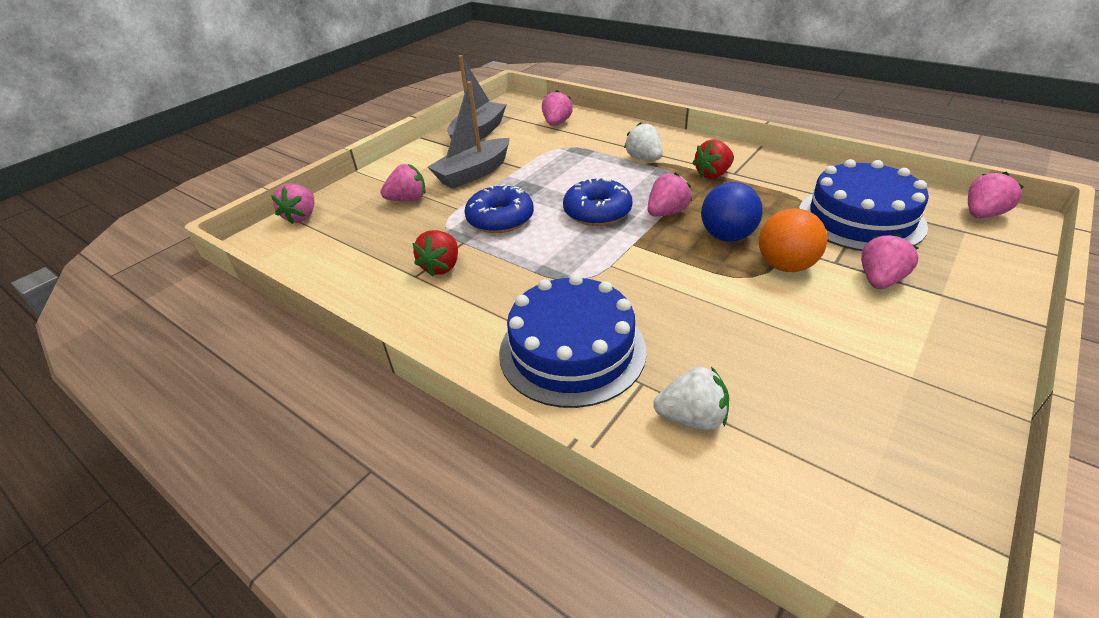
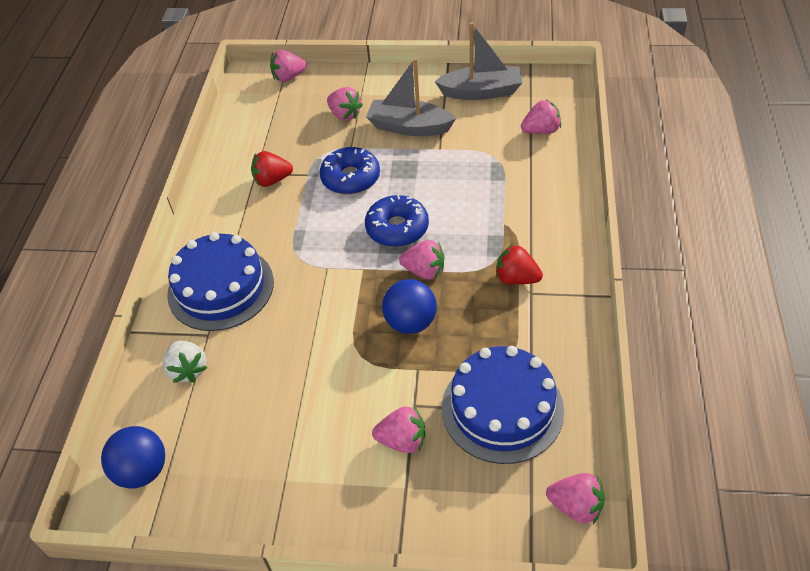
camera: 60 degrees right, 10 degrees up
(644, 158) = (513, 219): white strawberry -> none
(785, 266) = (388, 373): orange ball -> none
(859, 519) = (142, 471): none -> blue ball

